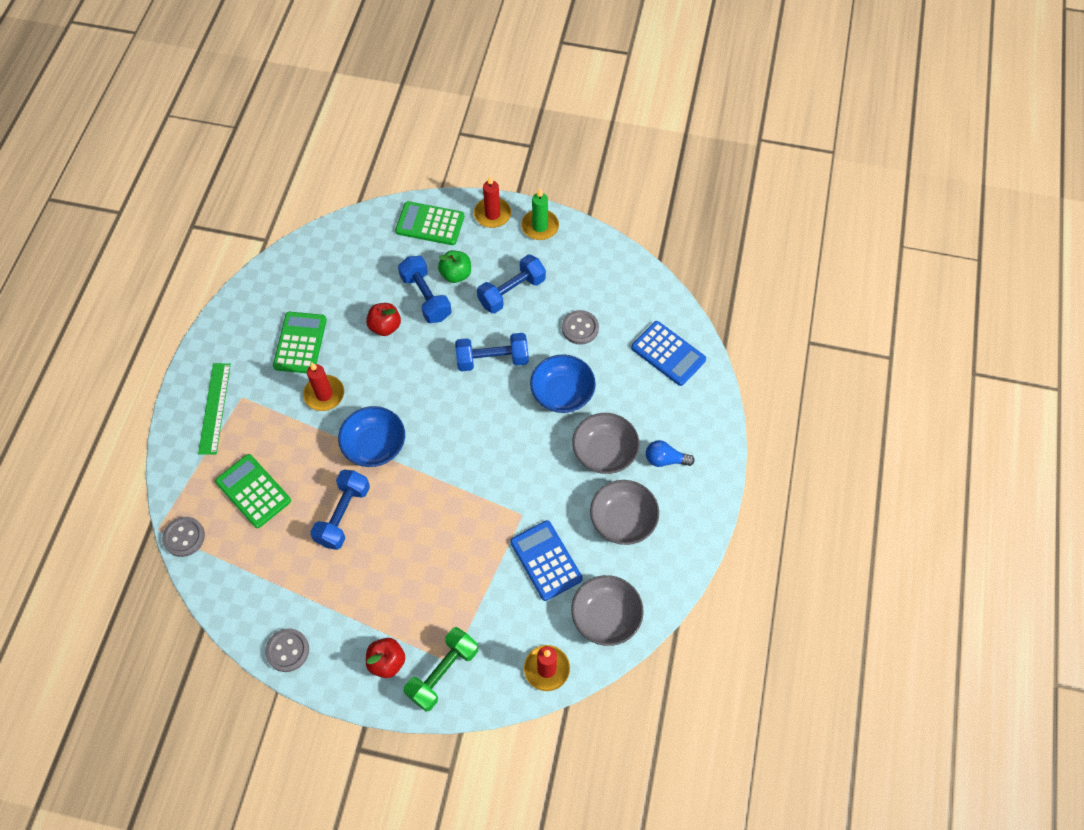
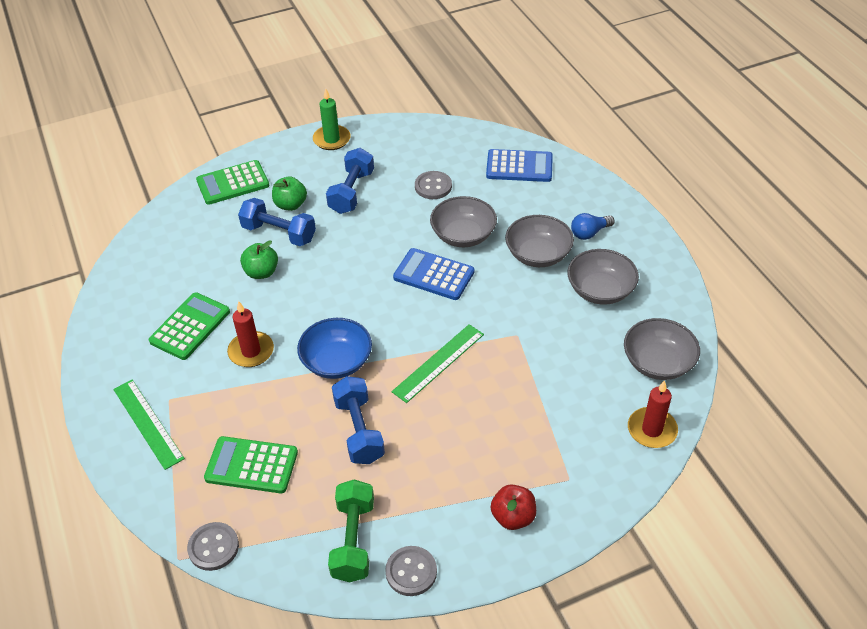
camera: 35 degrees left, 15 degrees down
(300, 343) = (190, 326): green calculator -> green calculator turned 60 degrees clockwise
(385, 326) = (261, 272): red apple -> green apple
(443, 673) = (570, 491): green dumbbell -> green dumbbell (353, 540)
(444, 498) = (438, 363): none -> green ruler
(492, 214) = (283, 151): red candle -> none
(492, 359) = (381, 244): blue dumbbell -> none
(546, 560) = (570, 354): blue calculator -> blue calculator (434, 275)
(562, 393) = (463, 235): blue bowl -> grey bowl

